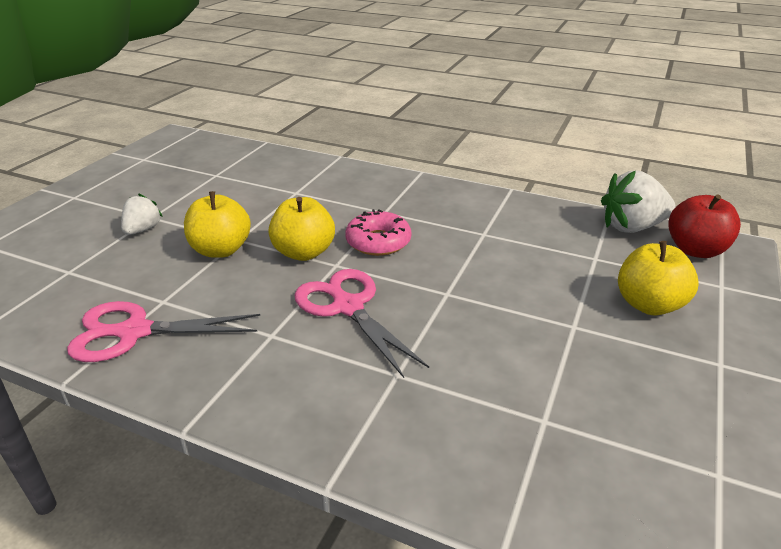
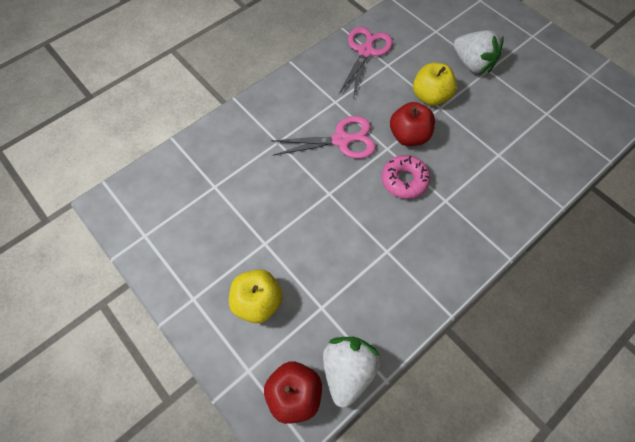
camera: 115 degrees right, 30 degrees up
(142, 230) = (472, 64): white strawberry -> white strawberry, size x1.69
(304, 252) = (409, 136): yellow apple -> red apple

